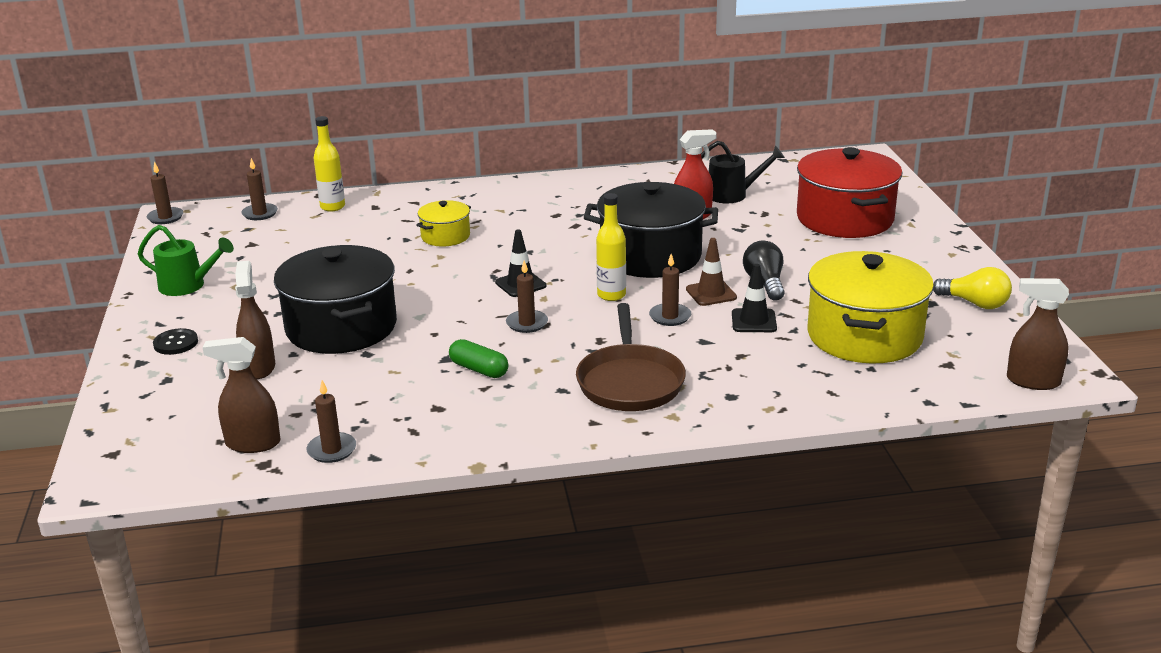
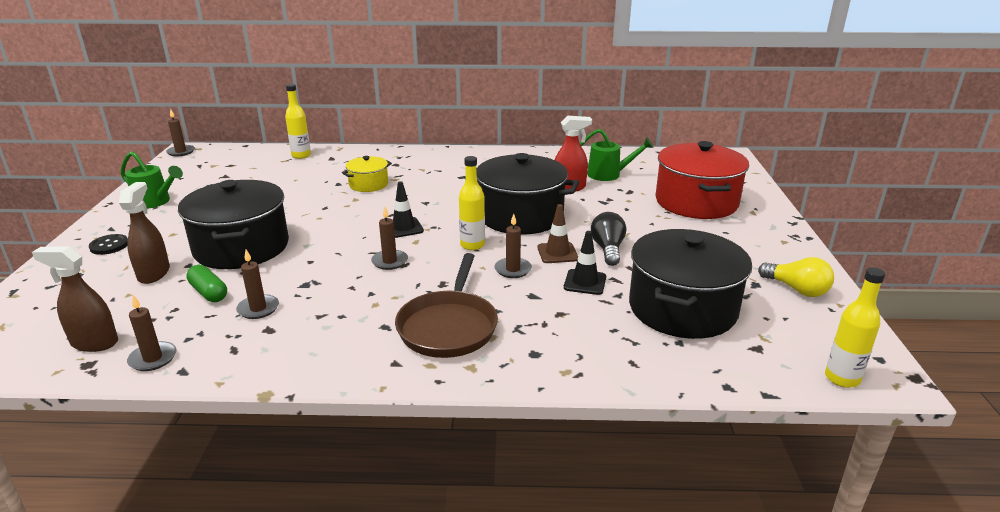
camera: 10 degrees right, 0 degrees up
(260, 213) = (247, 155): brown candle -> brown candle (258, 309)
(479, 369) = (326, 298): green capsule -> green capsule (209, 292)
(733, 195) = (609, 174): black watering can -> green watering can
(864, 336) = (682, 308): yellow pot -> black pot
(1032, 381) = (842, 378): brown spray bottle -> yellow bottle

